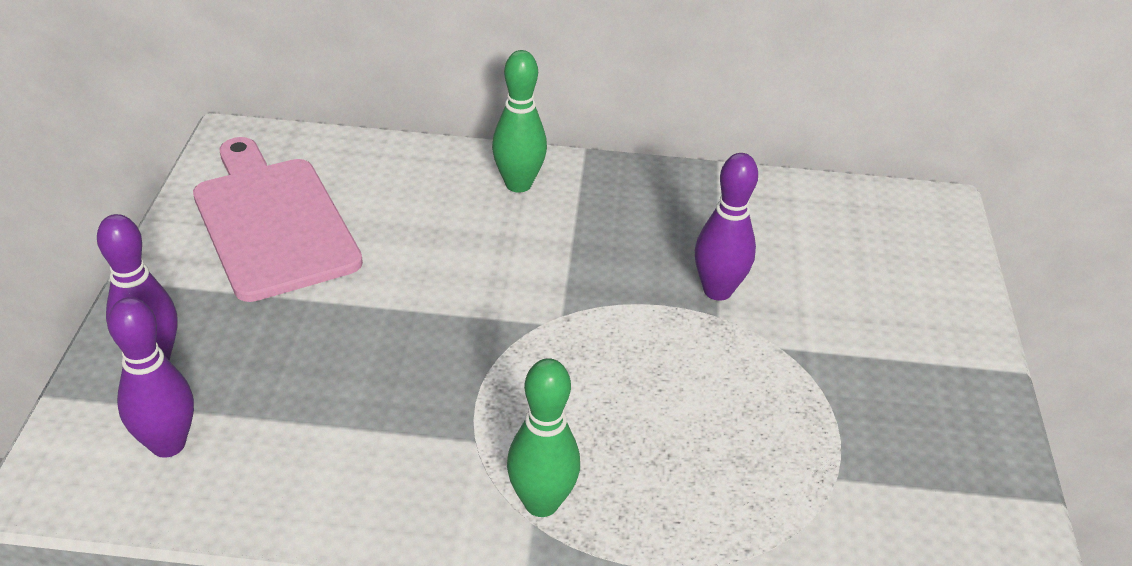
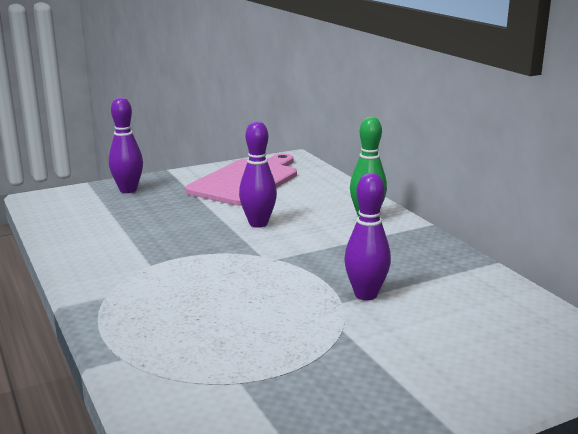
camera: 60 degrees right, 20 degrees down
(168, 444) = (81, 208): purple bowling pin -> purple bowling pin (258, 223)
(541, 503) = (122, 293): green bowling pin -> none

